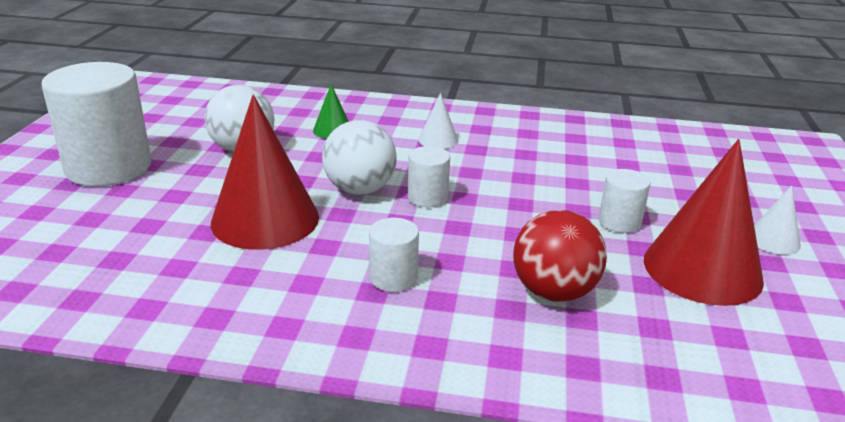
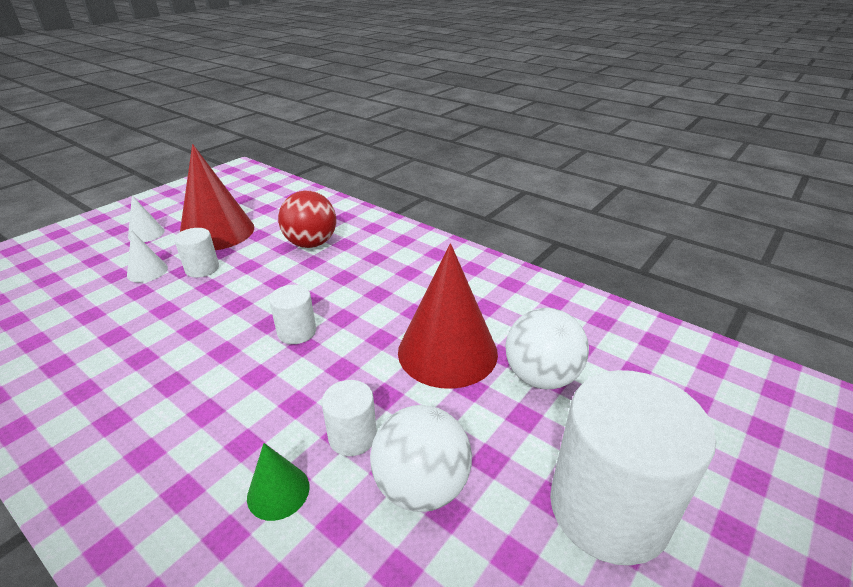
camera: 150 degrees left, 5 degrees up
(360, 190) = (343, 361): white ball -> white ball (541, 377)
(393, 278) = (389, 276): white cylinder -> white cylinder (352, 436)
(438, 140) = (185, 414): white cone -> white cone (147, 271)

